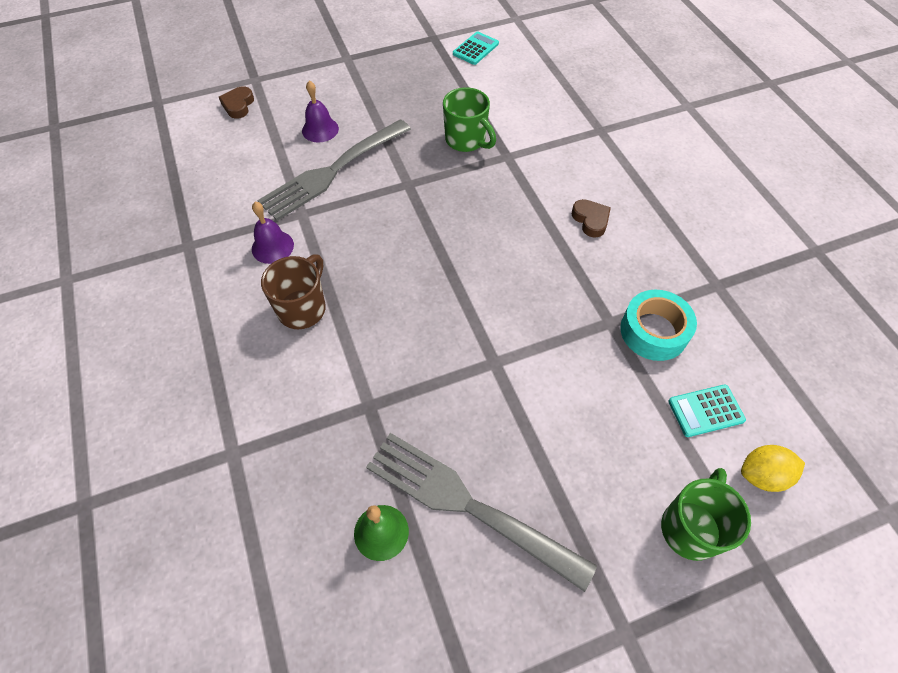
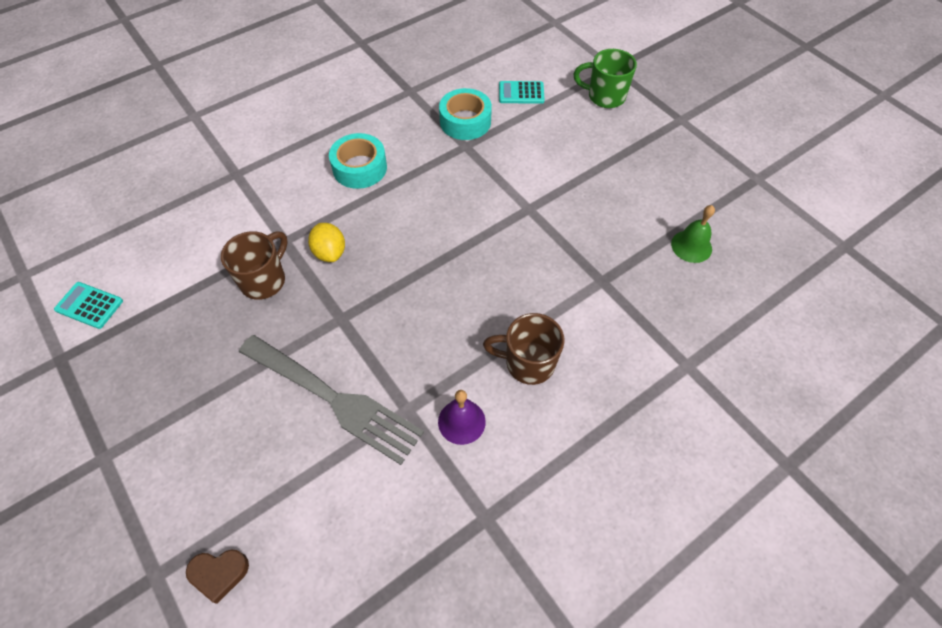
camera: 105 degrees left, 0 degrees up
(320, 129) = (261, 439): purple bell -> none
(466, 140) = (264, 280): green mug -> brown mug
(468, 505) = (647, 202): grey fork -> none
(591, 220) = (359, 168): brown heart -> turquoise tape
(706, 411) = (521, 93): turquoise calculator -> turquoise calculator turned 120 degrees clockwise
(762, 475) = (555, 68): yellow lemon -> yellow lemon (330, 252)

